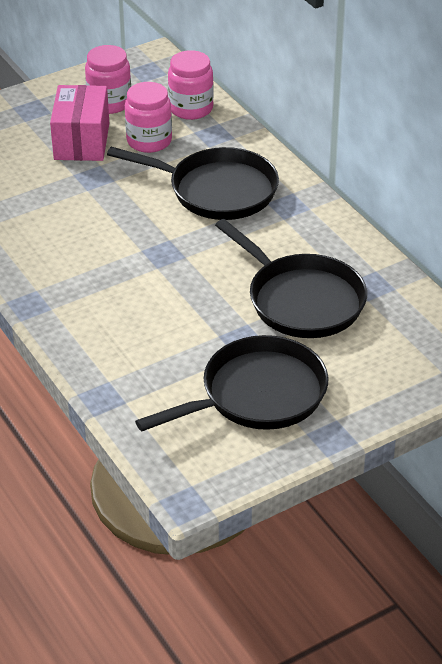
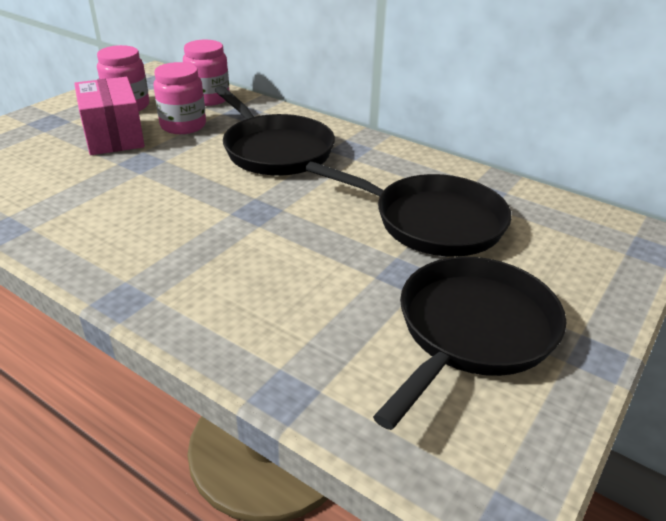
camera: 25 degrees left, 5 degrees down
(217, 190) = (275, 150): black pan -> black pan turned 60 degrees clockwise

